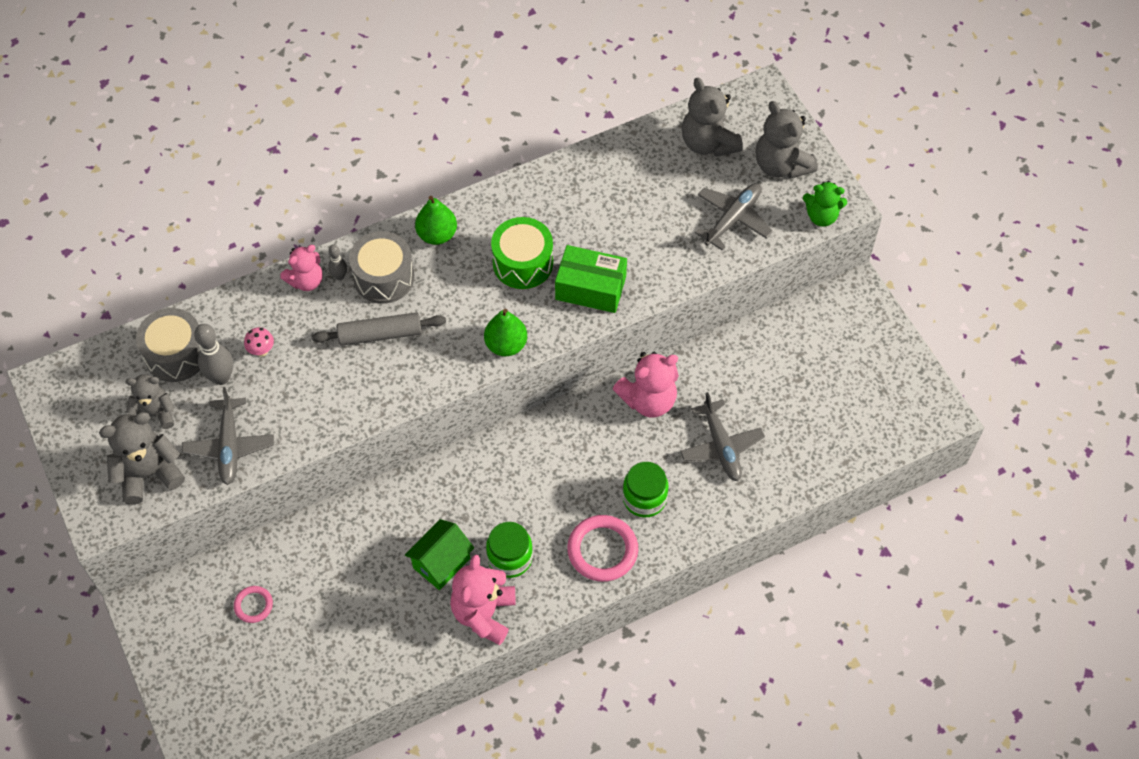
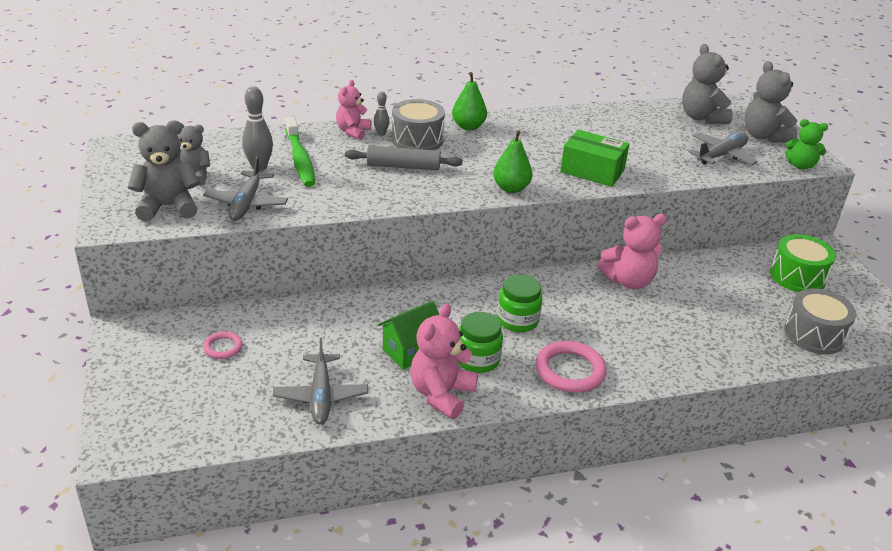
camera: 10 degrees right, 25 degrees down
(176, 354) = (228, 150): grey drum -> grey drum (814, 334)
(261, 351) = (300, 159): pink mushroom -> green toothbrush
(306, 281) = (353, 132): pink teddy bear -> pink teddy bear turned 135 degrees clockwise
(523, 263) = (536, 150): green drum -> green drum (797, 276)
(644, 498) = (616, 342): green jar -> green jar (518, 320)
(721, 446) = (694, 321): grey plane -> grey plane (321, 396)

